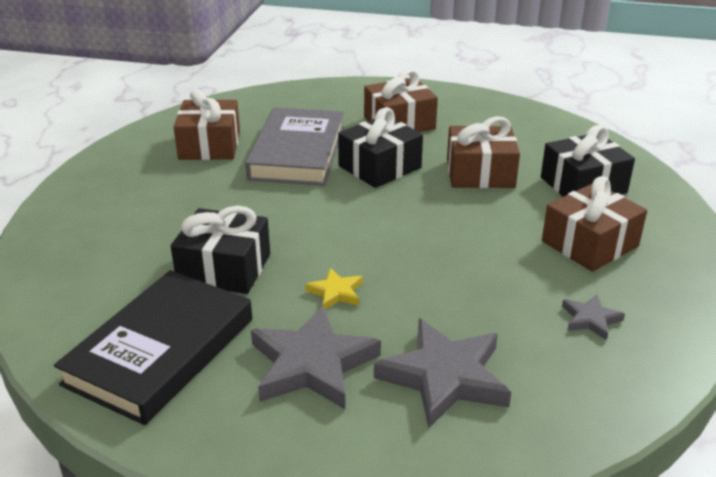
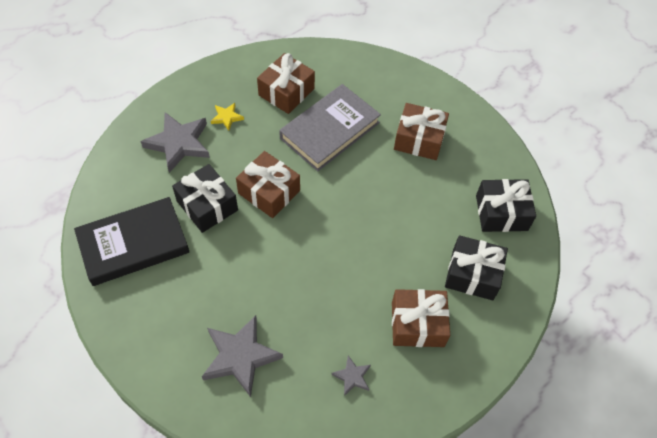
camera: 35 degrees right, 25 degrees up
(312, 364) = (189, 302): grey star -> grey star (178, 143)
(336, 292) = (244, 262): yellow star -> yellow star (226, 117)
(380, 167) = (364, 175): black gift -> black gift (501, 213)
(480, 173) = (419, 220): brown gift -> brown gift (269, 192)

